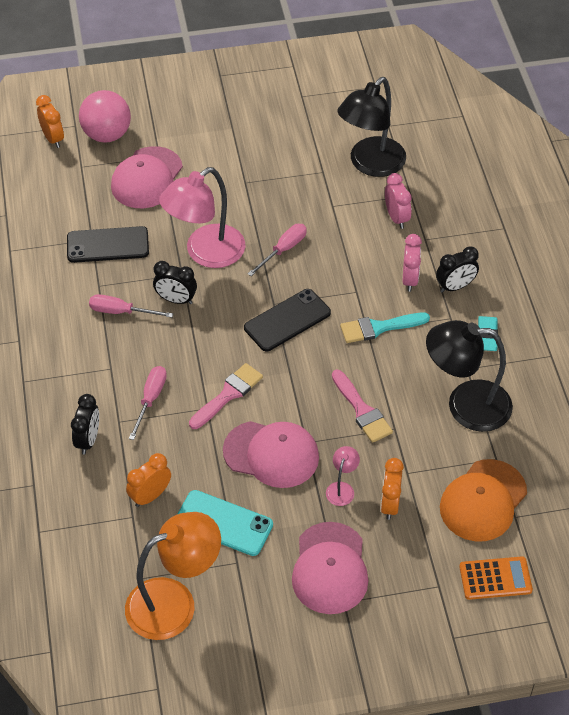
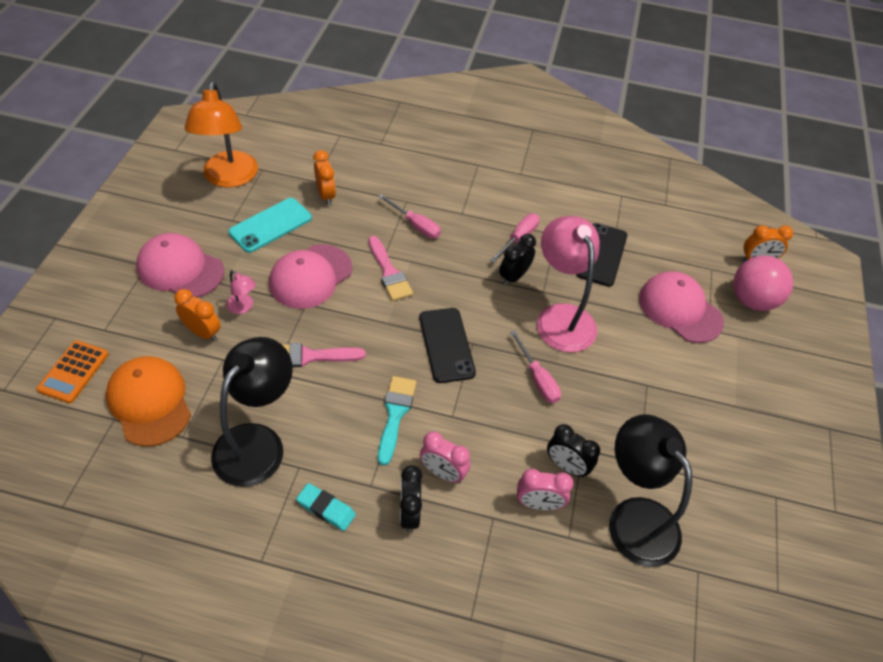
camera: 110 degrees right, 0 degrees up
(88, 440) = (400, 180): black clock -> black clock (566, 466)

